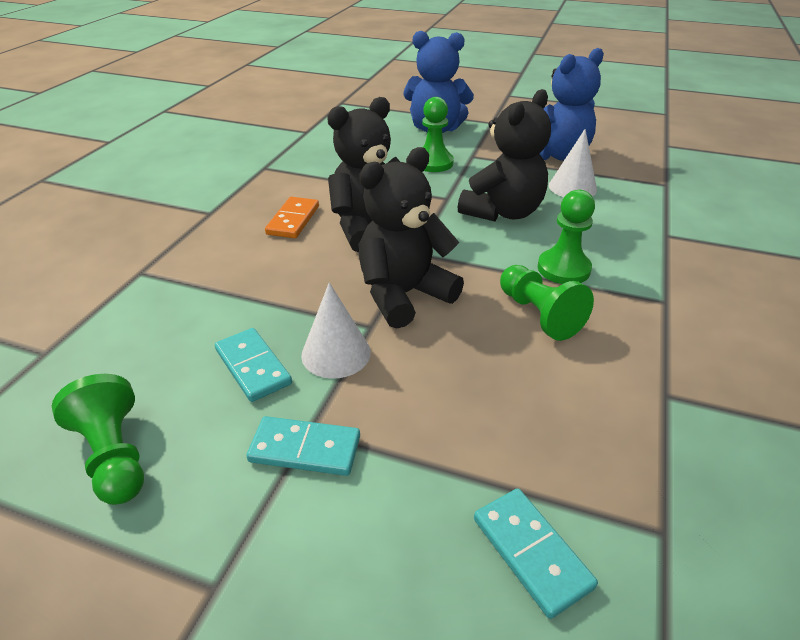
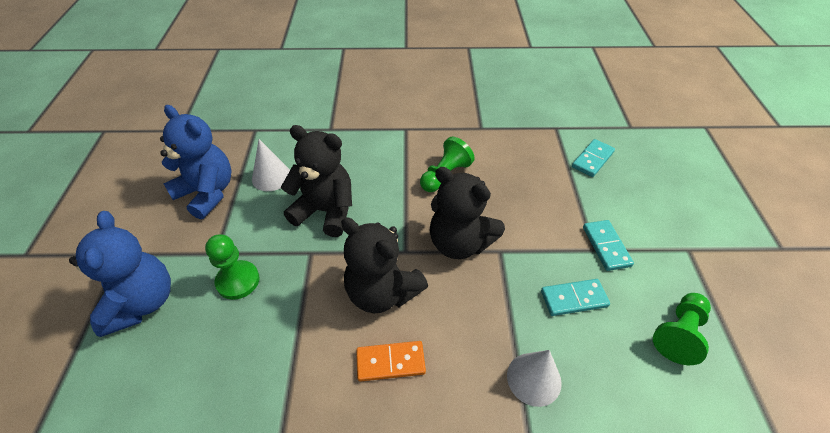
camera: 110 degrees left, 10 degrees up
(253, 367) = (573, 298): turquoise domino -> turquoise domino turned 45 degrees clockwise
(336, 353) = (535, 259): white cone -> white cone (534, 379)
(563, 269) = (391, 170): green pawn -> none

